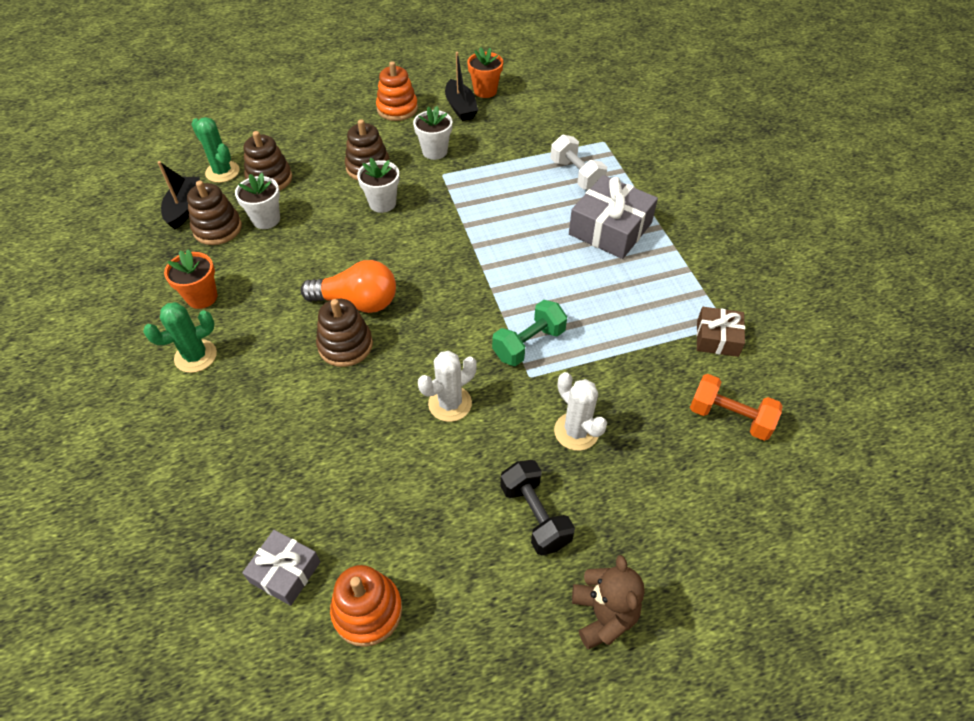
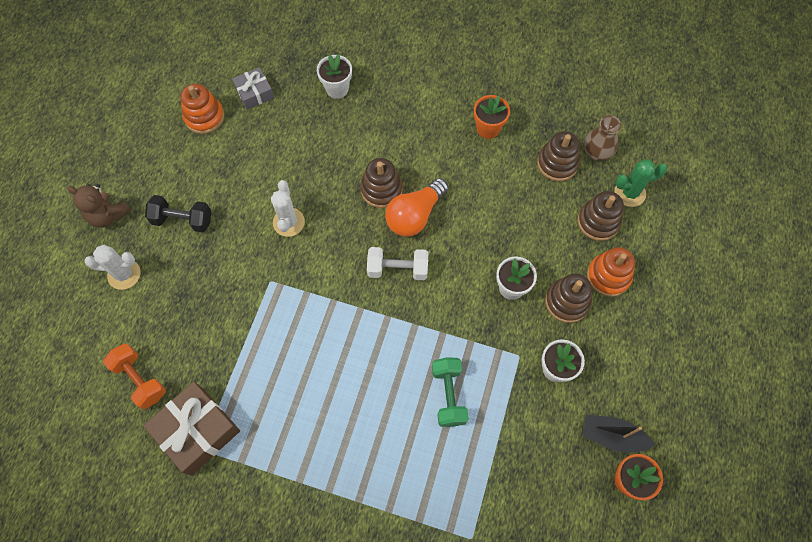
camera: 125 degrees right, 15 degrees up
(184, 208) = (597, 151): black boat -> brown vase
(195, 356) = (435, 107): green cactus -> none
(266, 219) = (546, 198): white flower pot -> white flower pot (337, 89)
(397, 109) = (645, 375): orange stacking toy -> orange stacking toy (608, 276)
(529, 344) = (295, 299): green dumbbell -> green dumbbell (448, 395)
(576, 175) = (441, 471): white dumbbell -> white dumbbell (398, 269)
(576, 431) = (211, 279): white cactus -> white cactus (124, 274)
(610, 228) = (357, 445): grey gift -> none
(717, 338) = (197, 431): brown gift -> brown gift, size x1.72
(729, 417) = (140, 379): orange dumbbell -> orange dumbbell turned 75 degrees clockwise

